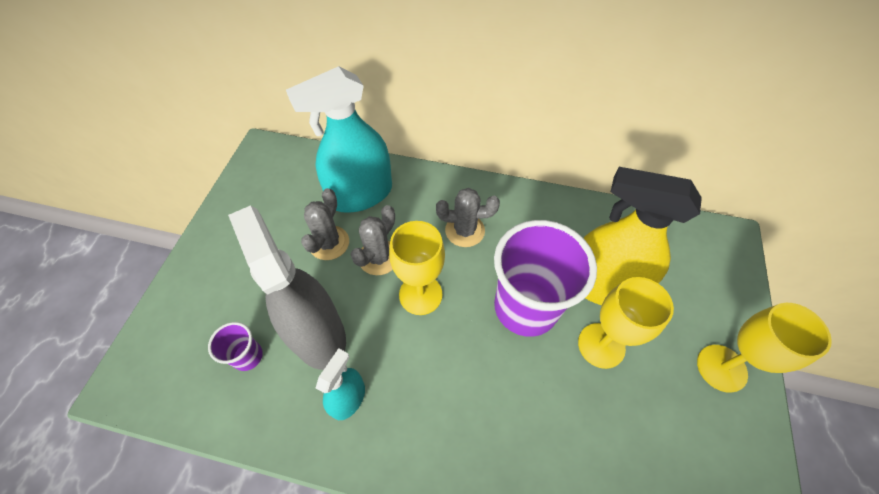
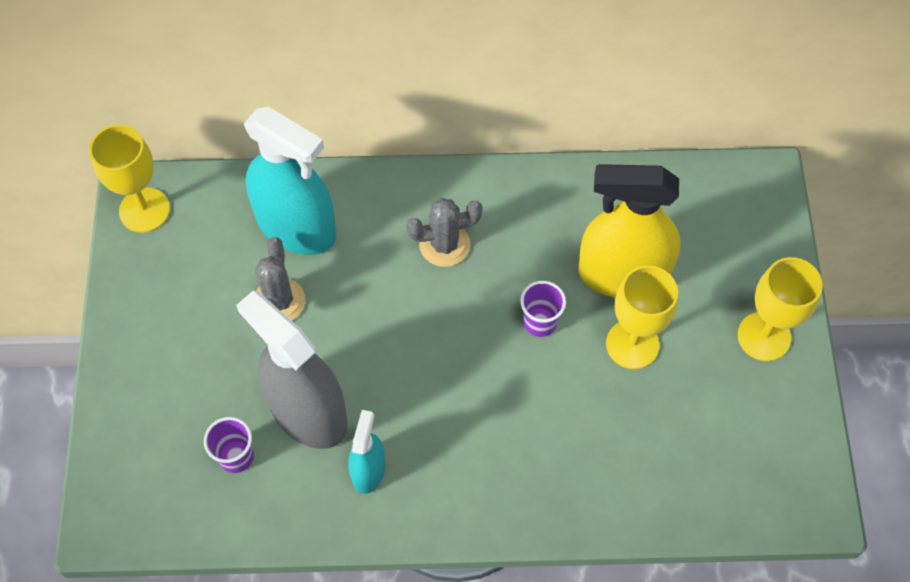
camera: 15 degrees left, 5 degrees up
(361, 194) = (296, 227): turquoise spray bottle -> turquoise spray bottle turned 105 degrees counterclockwise
(379, 257) = (348, 304): grey cactus -> none
(420, 294) = (413, 337): yellow goblet -> yellow goblet (144, 210)
(525, 307) = (540, 322): purple cup -> purple cup, size x0.44

